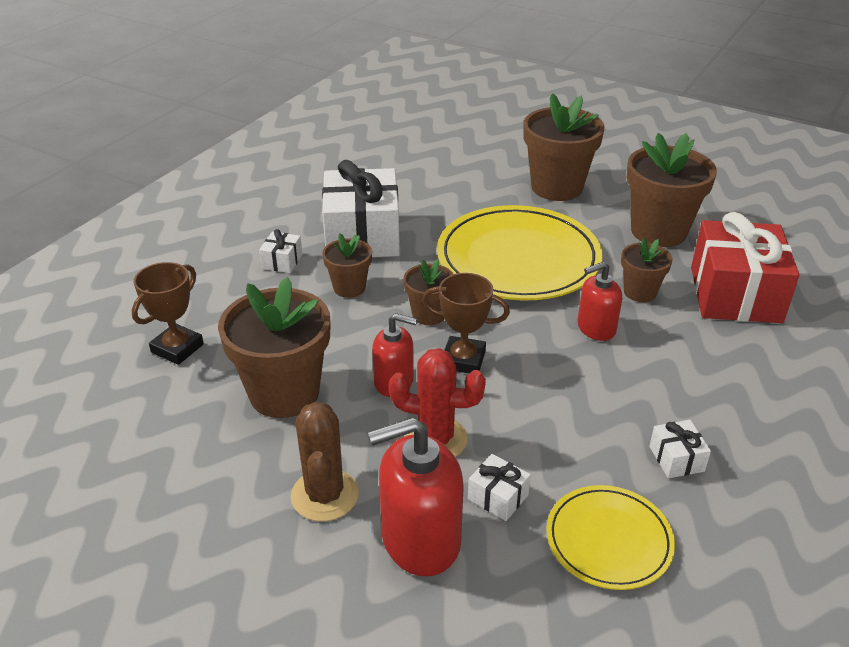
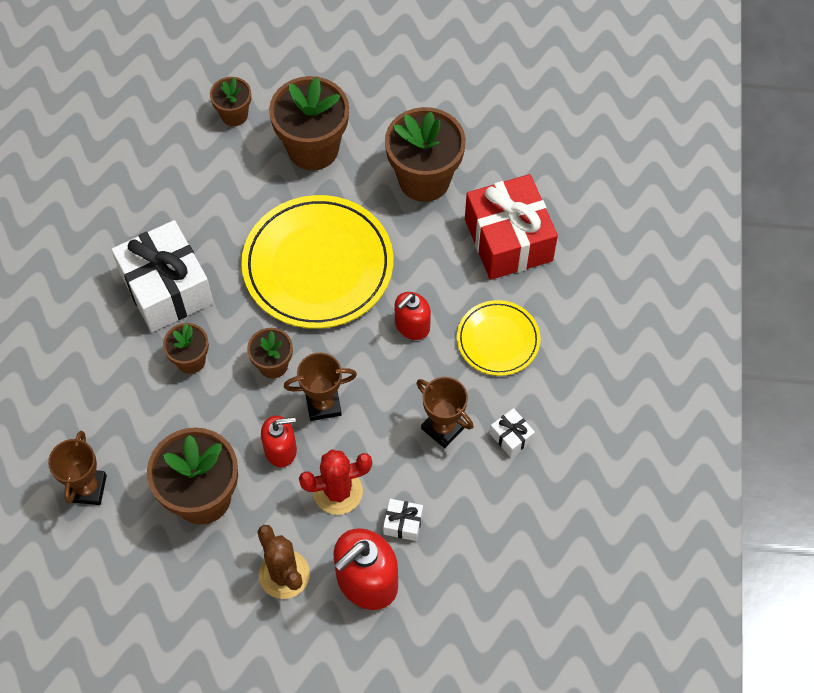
camera: 25 degrees left, 25 degrees up
(282, 261) = (113, 351): white gift -> none
(592, 423) = (443, 427): none -> brown trophy
(608, 540) = (488, 526): yellow plate -> yellow plate (498, 340)
(640, 292) = (432, 268): brown flower pot -> brown flower pot (234, 115)

